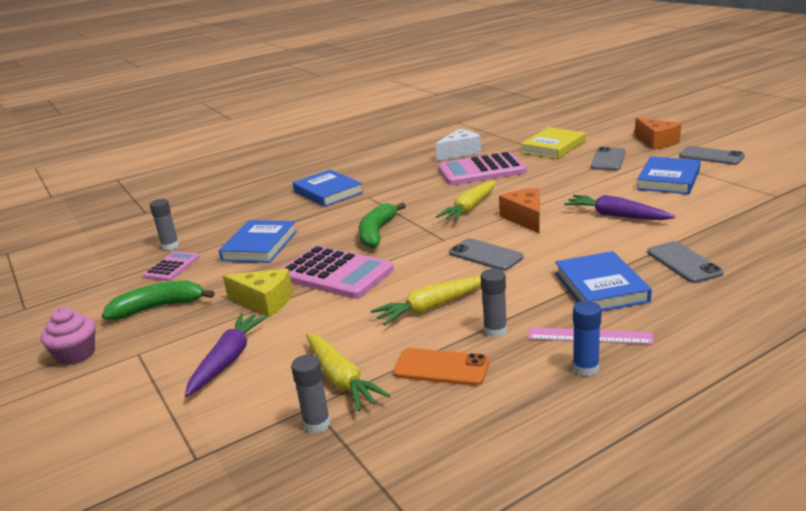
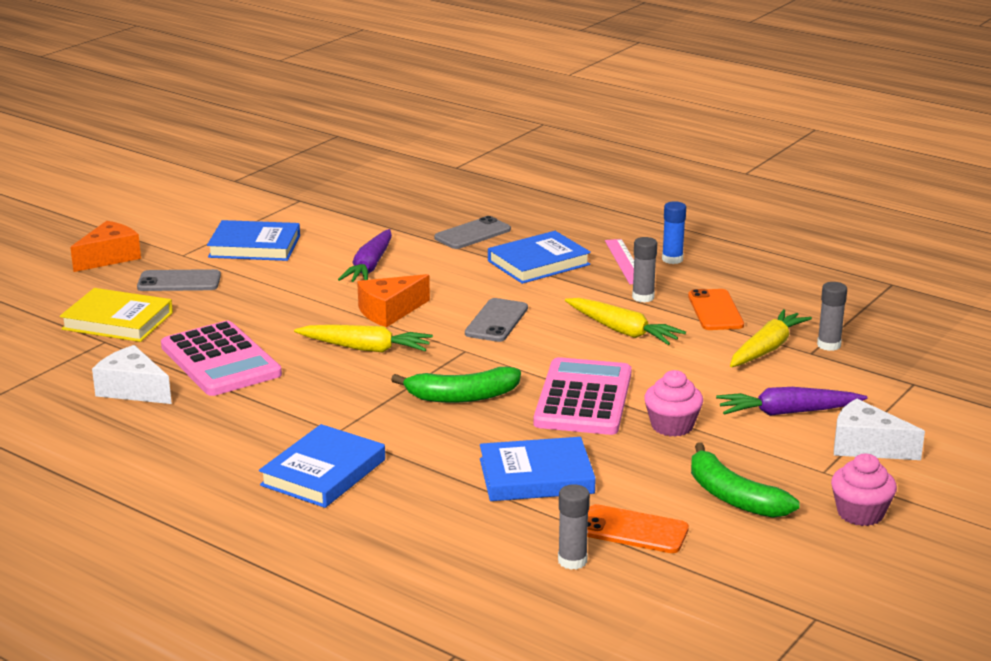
camera: 115 degrees left, 0 degrees up
(140, 386) = (866, 446): none -> white cheese
(172, 267) = (633, 530): pink calculator -> orange phone
(265, 302) = (672, 426): yellow cheese -> pink cupcake
(711, 156) = (172, 228): grey phone -> none

